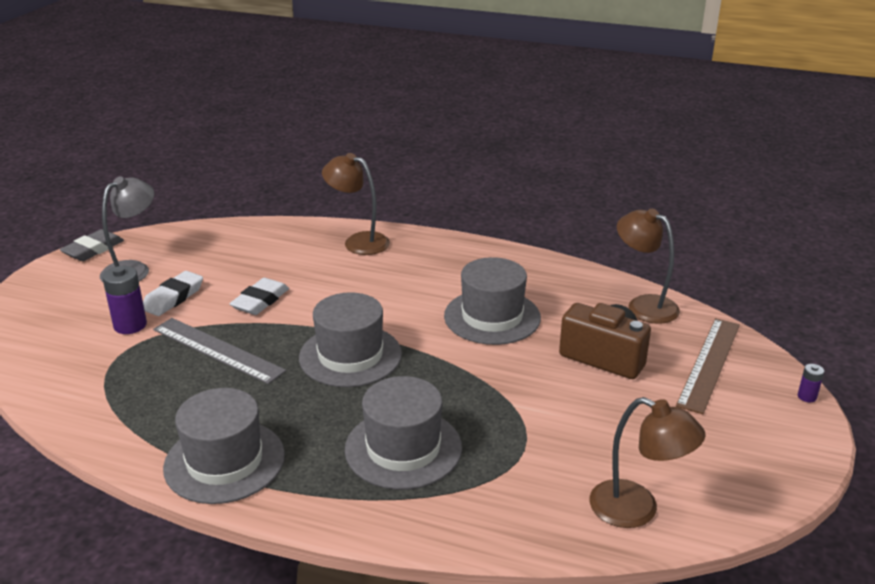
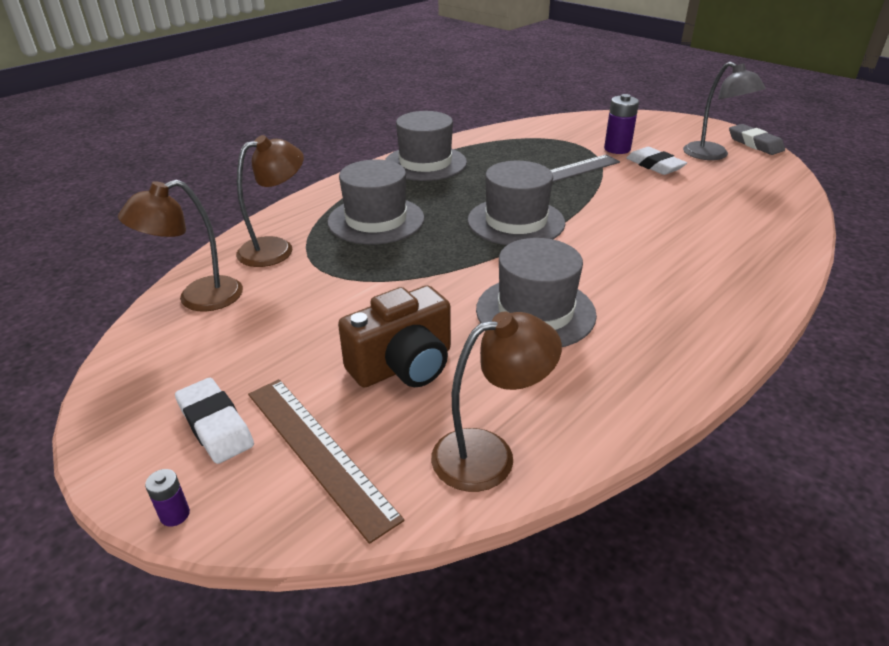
camera: 115 degrees right, 5 degrees up
(260, 301) = (633, 197): white eraser -> white eraser (215, 425)
(358, 241) = (752, 266): brown lamp -> brown lamp (276, 248)

